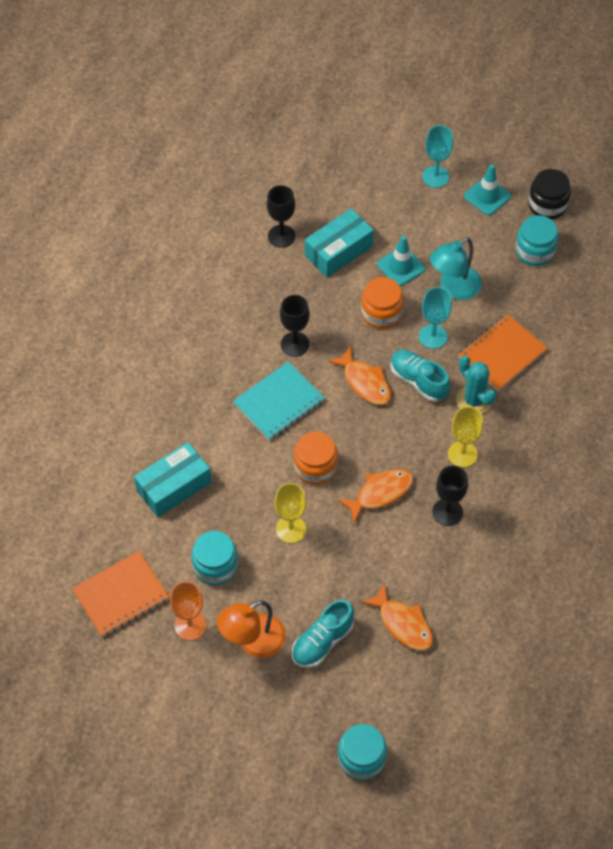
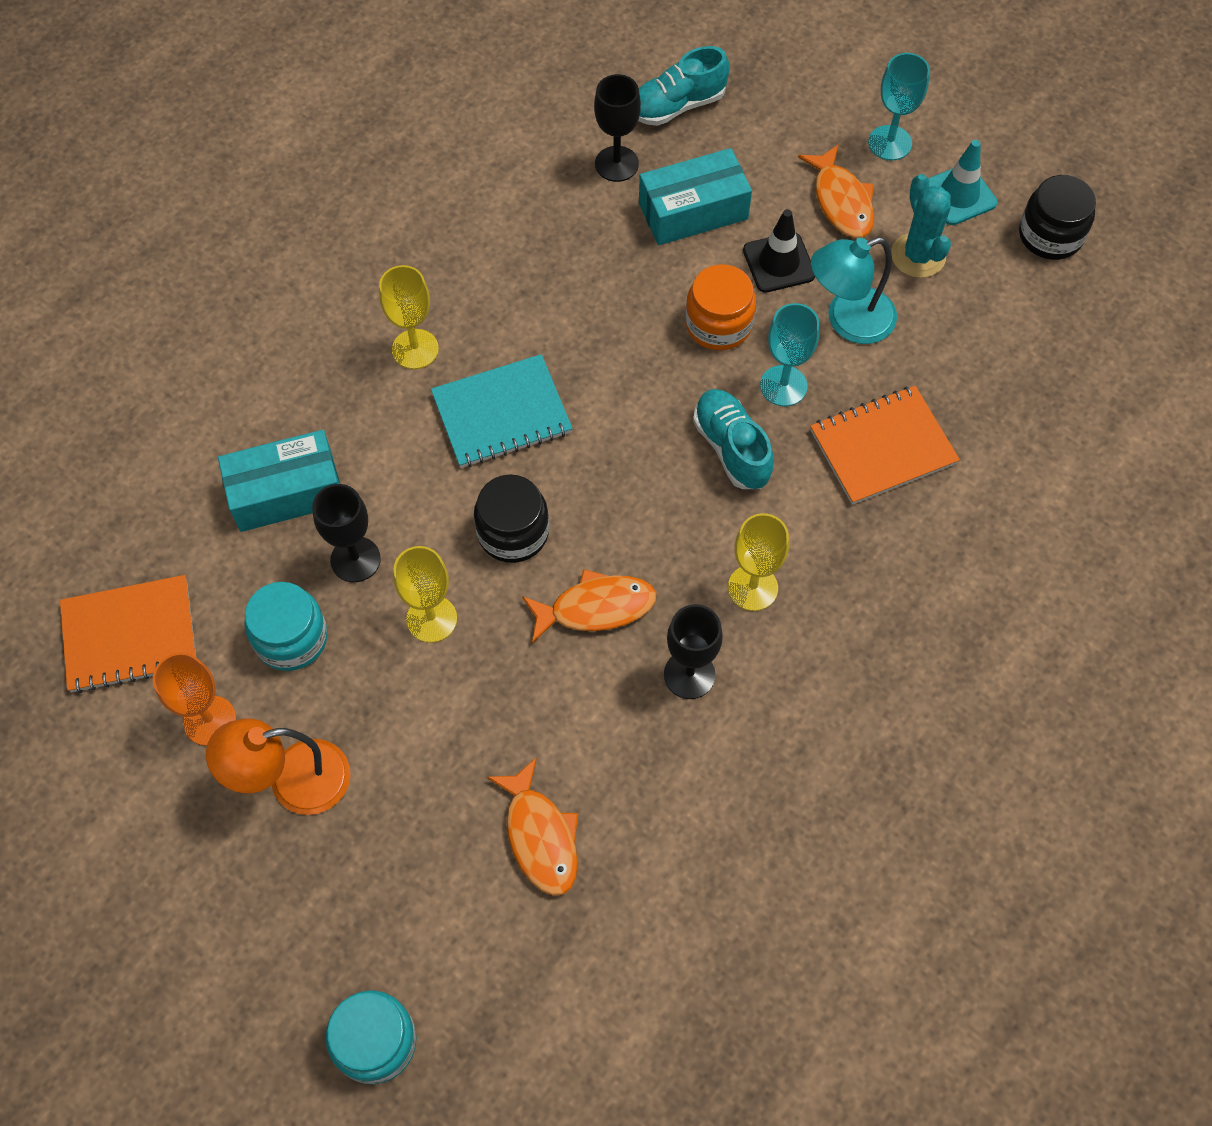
camera: 20 degrees right, 5 degrees up
(211, 381) = (415, 349): none -> yellow goblet
(295, 344) = (565, 332): black goblet -> black goblet (355, 559)
(315, 467) = (513, 532): orange jar -> black jar
(322, 641) = (400, 820): turquoise shoe -> turquoise shoe (677, 106)
(365, 382) = (647, 424): orange fish -> orange fish (841, 201)
(401, 266) = (779, 263): turquoise traffic cone -> black traffic cone
(473, 400) = (806, 507): turquoise cactus -> turquoise cactus (918, 256)
(535, 251) = (1001, 301): turquoise jar -> none

